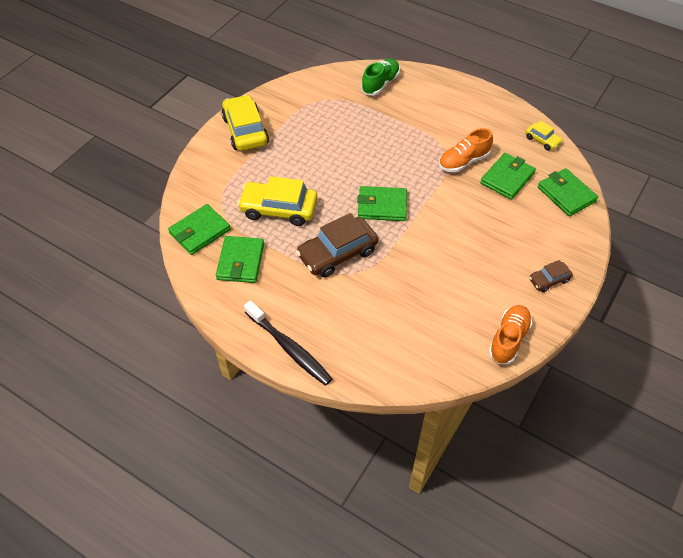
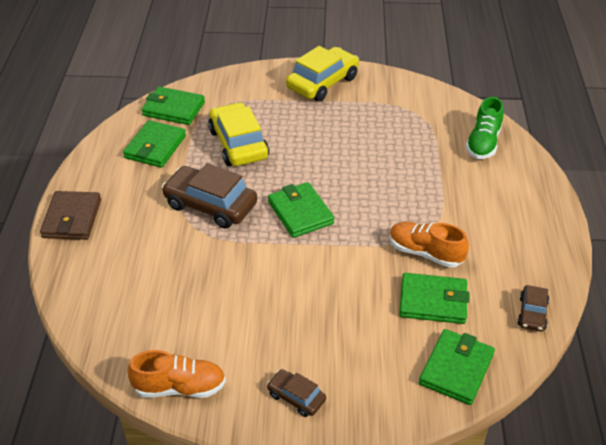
camera: 60 degrees right, 10 degrees down
(240, 261) = (155, 147): green wallet -> green wallet turned 45 degrees counterclockwise
(289, 348) = (72, 218): black toothbrush -> brown wallet
(380, 84) = (483, 143): green shoe -> green shoe turned 105 degrees clockwise
(542, 140) = (532, 313): yellow car -> brown car

